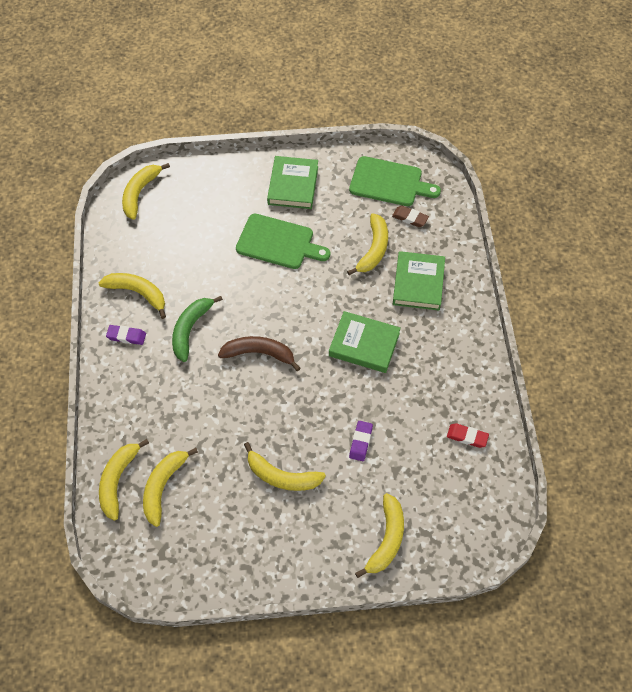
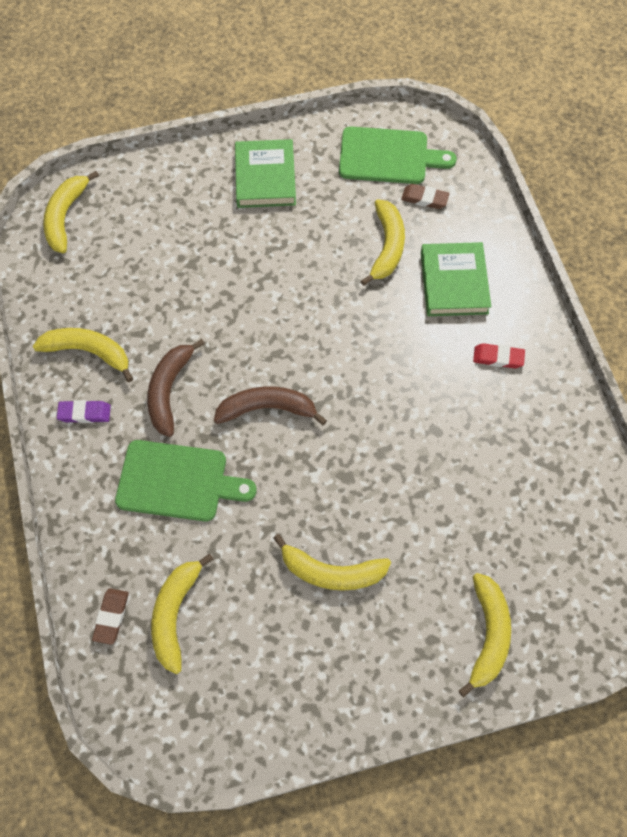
camera: 10 degrees left, 5 degrees up
(118, 481) = (111, 617): yellow banana -> brown eraser
(190, 330) = (169, 391): green banana -> brown banana
(278, 243) = (262, 256): green cutting board -> green cutting board (177, 482)
(360, 442) = (425, 507): purple eraser -> none
(364, 344) = (402, 375): green book -> none
(467, 437) = (561, 477): red eraser -> red eraser (498, 358)

